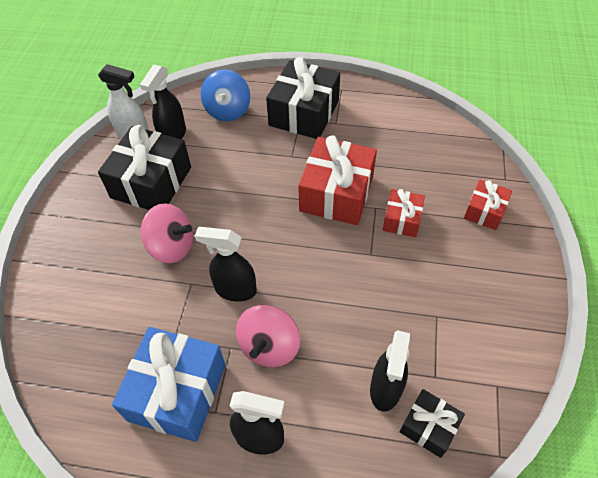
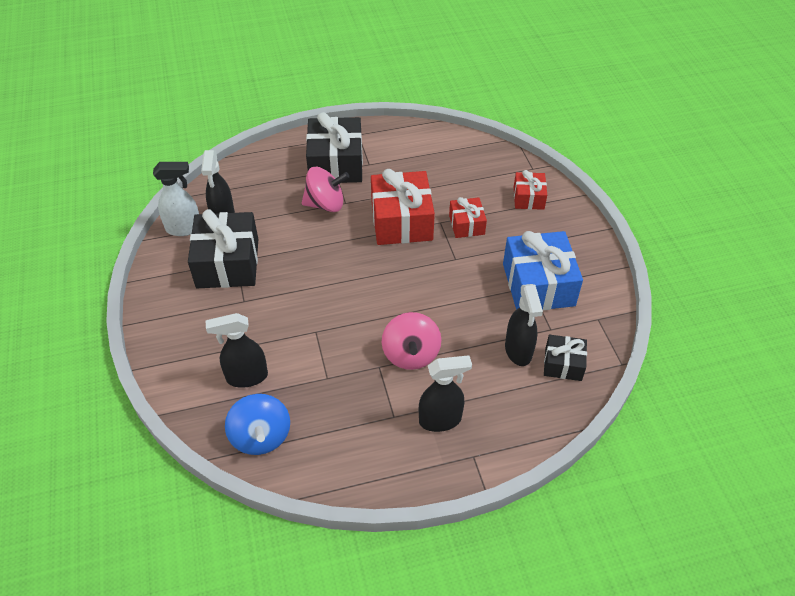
camera: 25 degrees left, 5 degrees down
(172, 246) = (280, 308): pink spinning top -> pink spinning top (325, 204)
(177, 392) = (354, 414): blue gift -> blue gift (538, 284)
(228, 110) = (263, 181): blue spinning top -> blue spinning top (261, 436)
(235, 290) = (357, 323): black spray bottle -> black spray bottle (246, 377)

